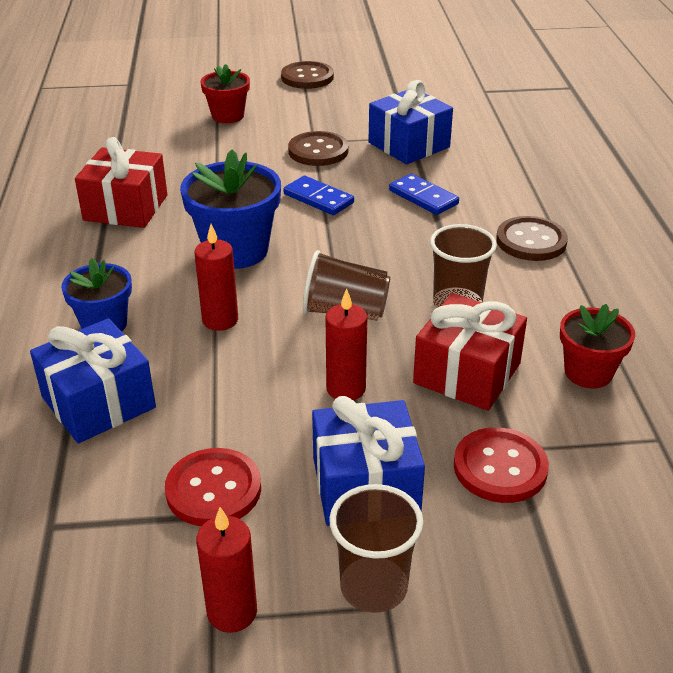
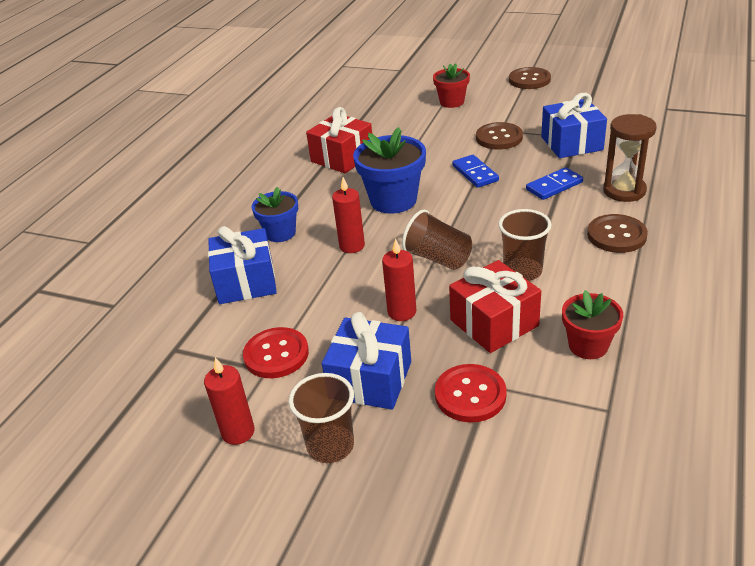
camera: 30 degrees right, 0 degrees up
(423, 197) = (554, 186): blue domino -> blue domino turned 75 degrees clockwise
(504, 189) = (624, 191): none -> brown hourglass

